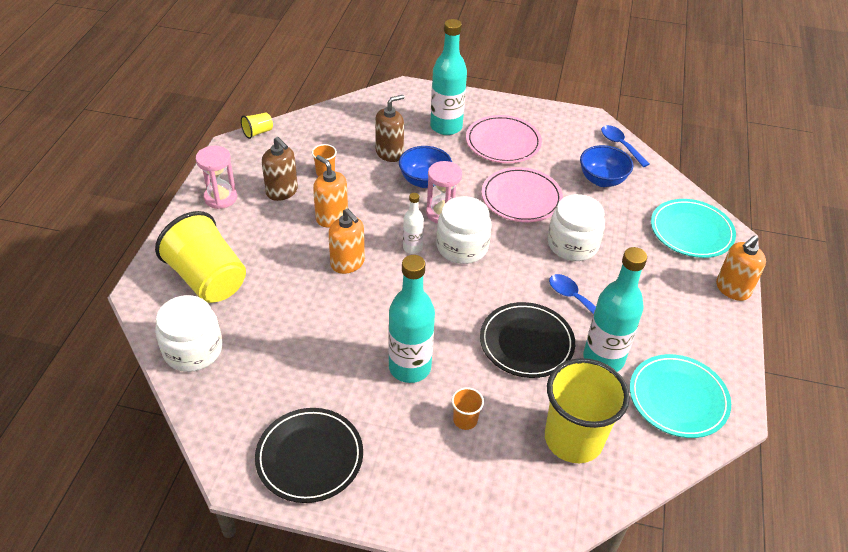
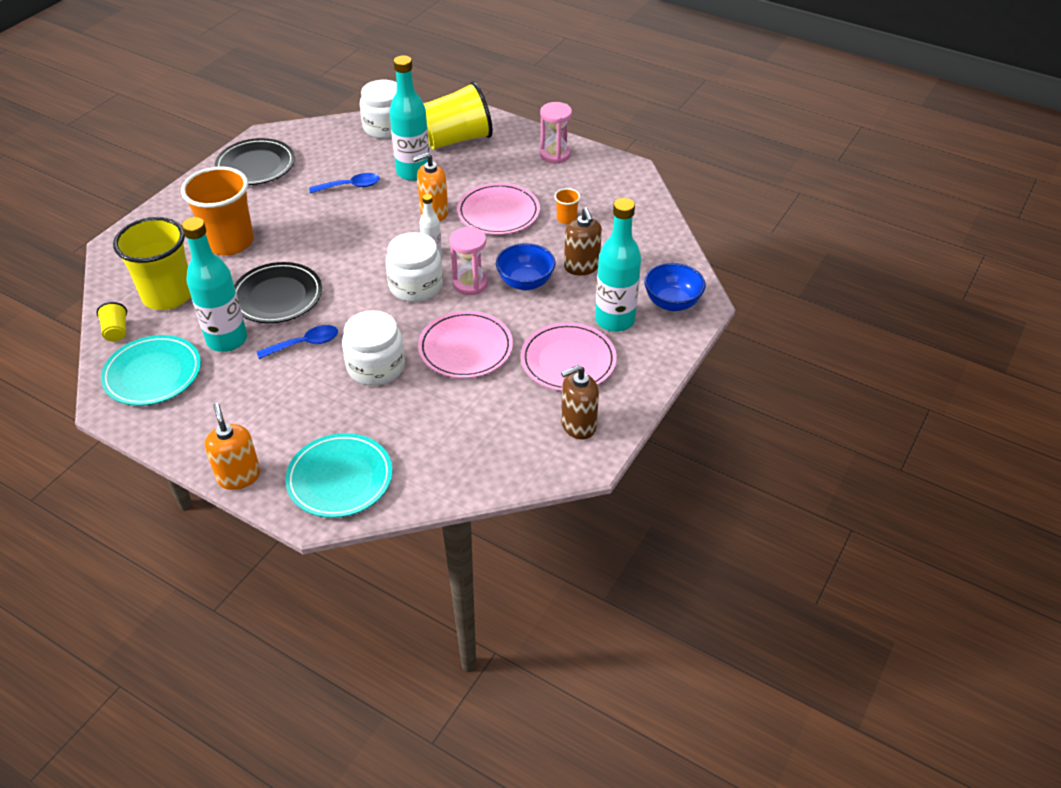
camera: 110 degrees right, 0 degrees up
(258, 132) = (648, 185): yellow cup -> yellow cup (116, 331)
(282, 191) = (549, 189): brown soap dispenser -> brown soap dispenser (578, 425)
(332, 217) = (498, 212): orange soap dispenser -> pink plate
(410, 367) = (298, 225): turquoise bottle -> turquoise bottle (413, 172)
(465, 420) = (229, 242): orange cup -> orange cup, size x2.39
(602, 180) = (464, 428): blue bowl -> blue bowl (672, 303)
(620, 145) = (521, 472): blue spoon -> blue spoon (350, 186)

